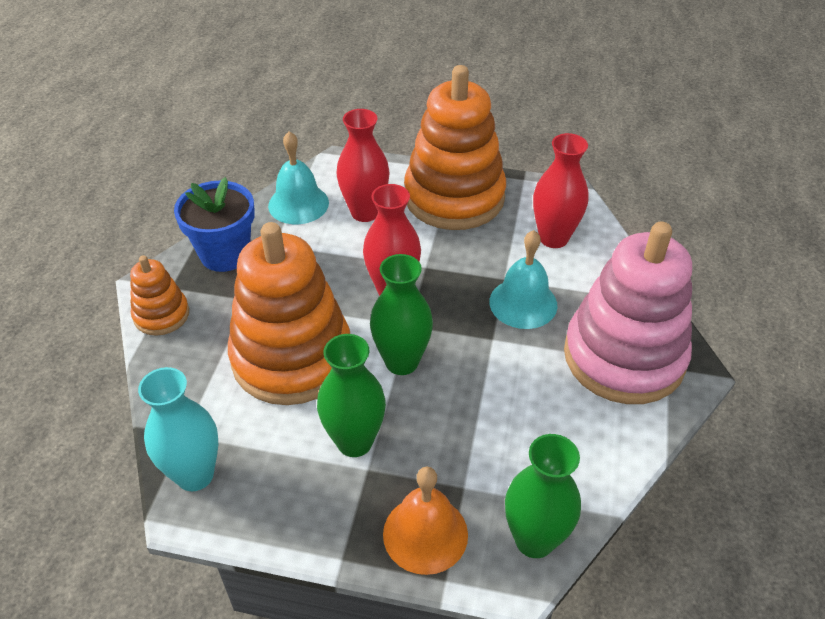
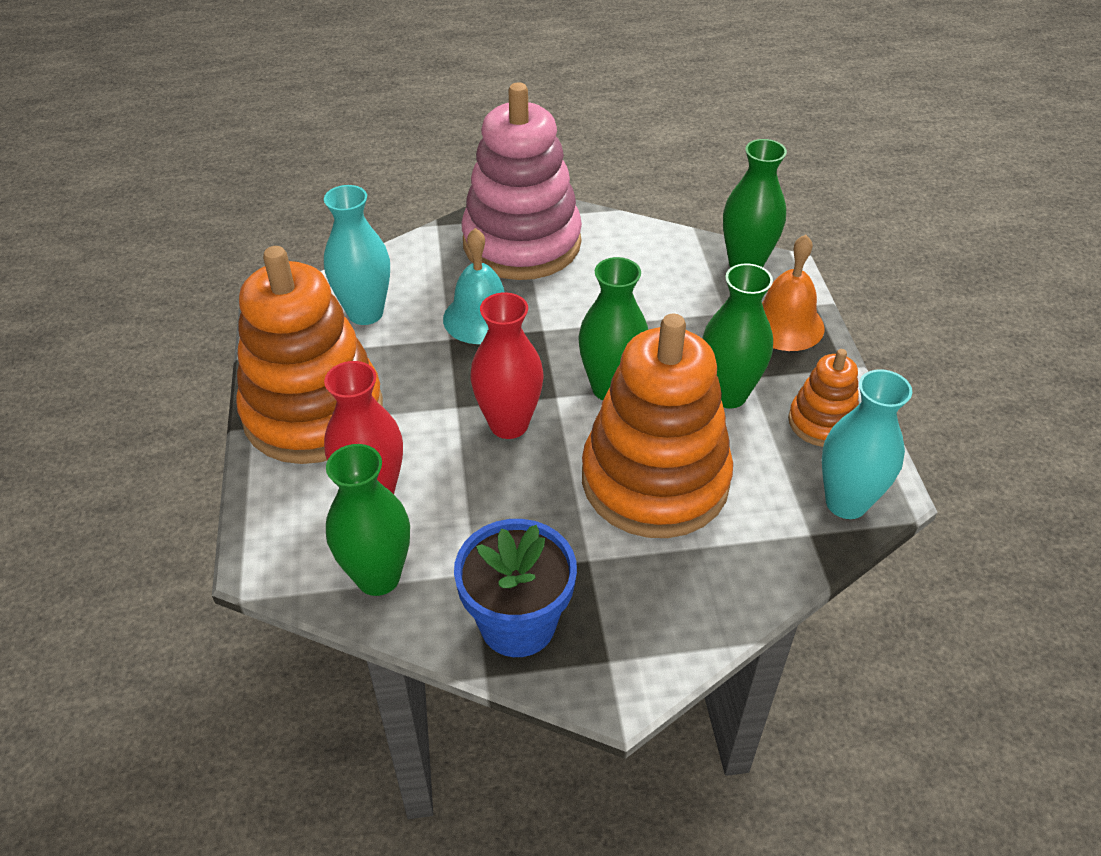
camera: 110 degrees left, 0 degrees up
(161, 315) = (662, 645): orange stacking toy -> orange stacking toy (821, 422)
(298, 204) = (378, 577): turquoise bell -> green vase
(553, 238) = (365, 313): red vase -> turquoise vase

